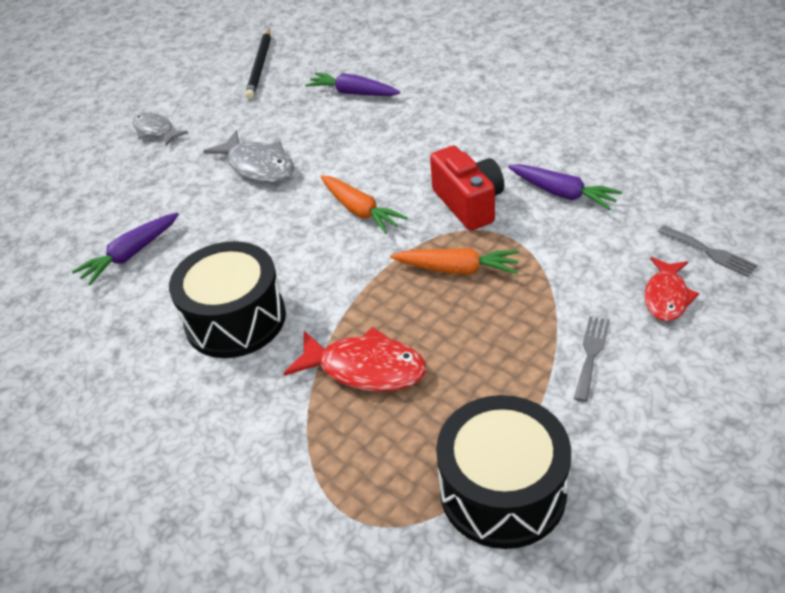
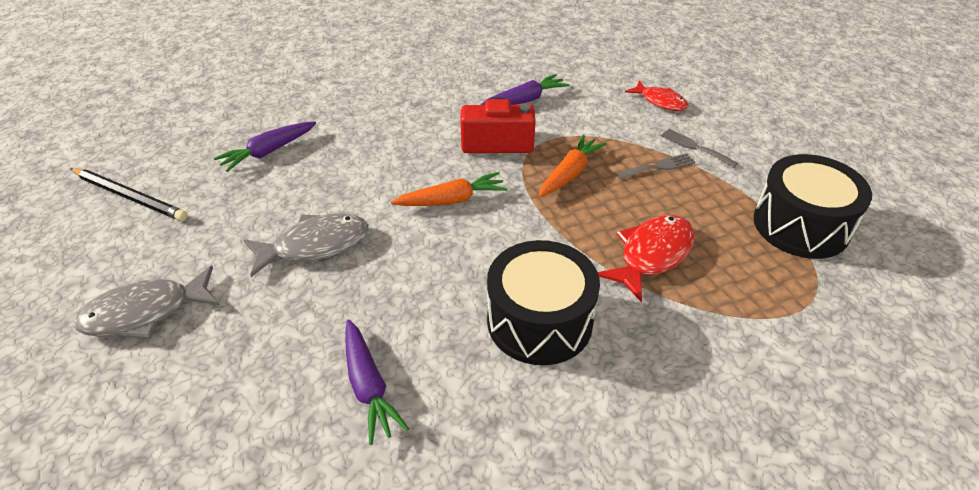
camera: 70 degrees left, 0 degrees up
(156, 131) = (145, 312): grey fish -> grey fish, size x1.50
(710, 252) = (631, 72): grey fork -> grey fork (659, 167)

